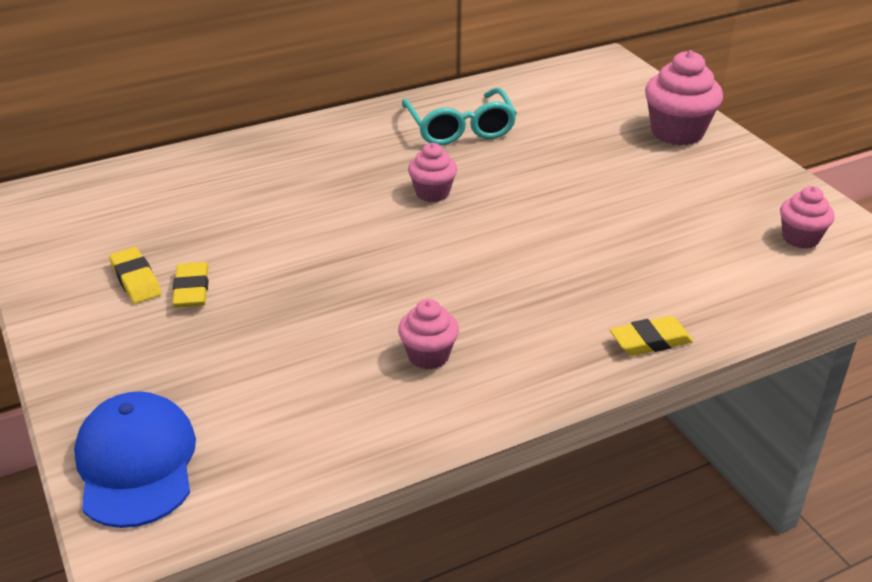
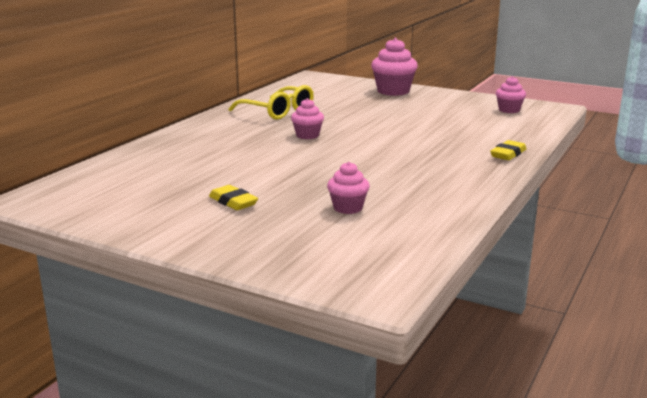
camera: 35 degrees left, 15 degrees down
(136, 280) = (187, 208): yellow eraser -> none
(136, 463) = (333, 270): blue cap -> none
(428, 356) = (416, 186): pink cupcake -> pink cupcake (348, 208)
(460, 128) = (278, 112): turquoise glasses -> yellow glasses

